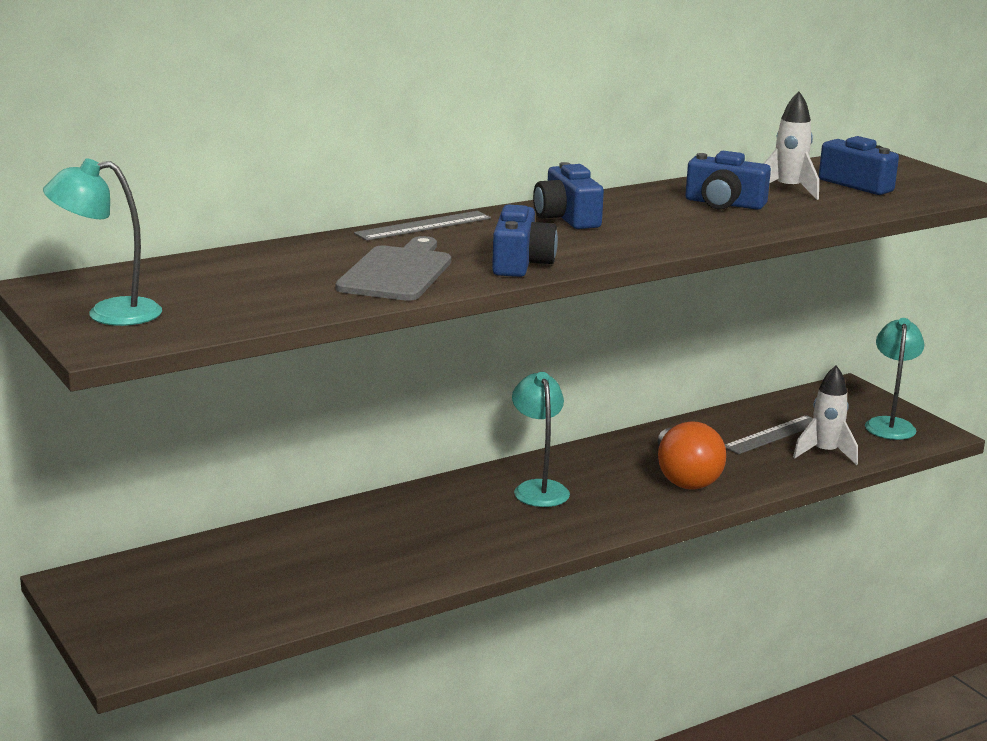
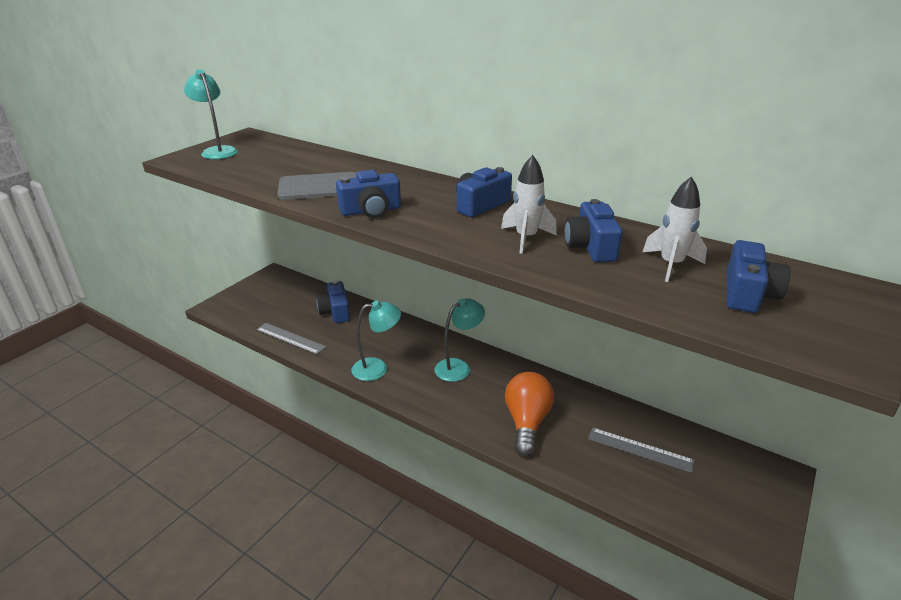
camera: 65 degrees right, 10 degrees up
(290, 546) = (335, 311): none -> blue camera
(423, 226) = (415, 175): grey ruler -> grey ruler (290, 338)
(684, 478) = (526, 422): orange light bulb -> orange light bulb turned 135 degrees clockwise
(825, 453) = (639, 487): white rocket -> white rocket (526, 238)
(890, 424) = (740, 518): turquoise lamp -> turquoise lamp (377, 368)

